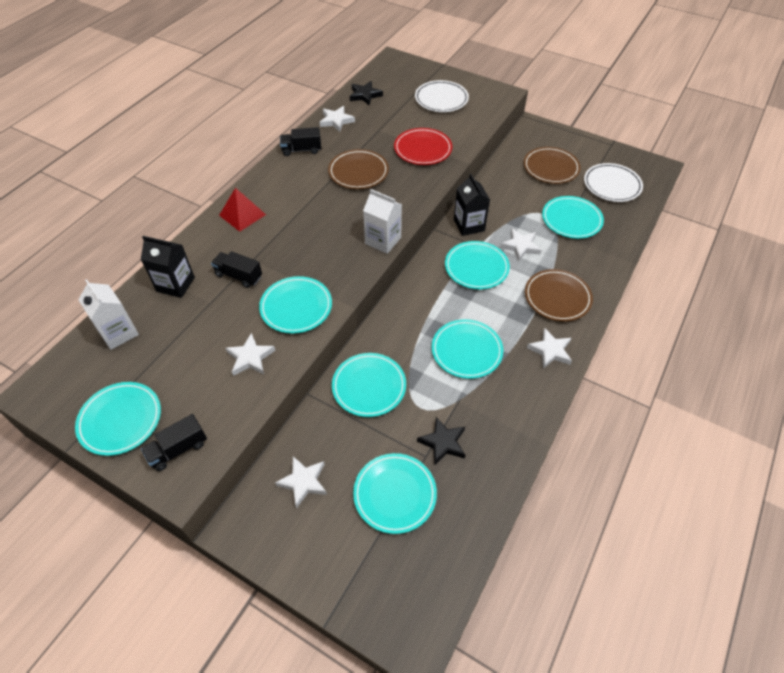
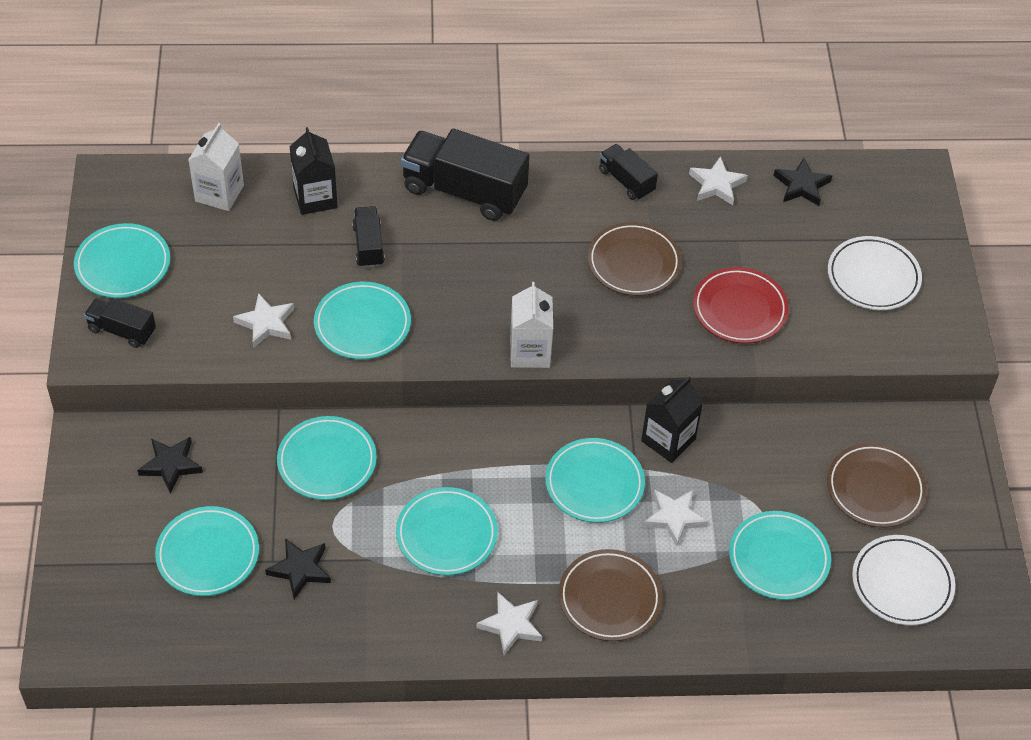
camera: 55 degrees right, 0 degrees up
(242, 215) = (464, 191): red pyramid -> black truck
(303, 482) = (171, 465): white star -> black star

